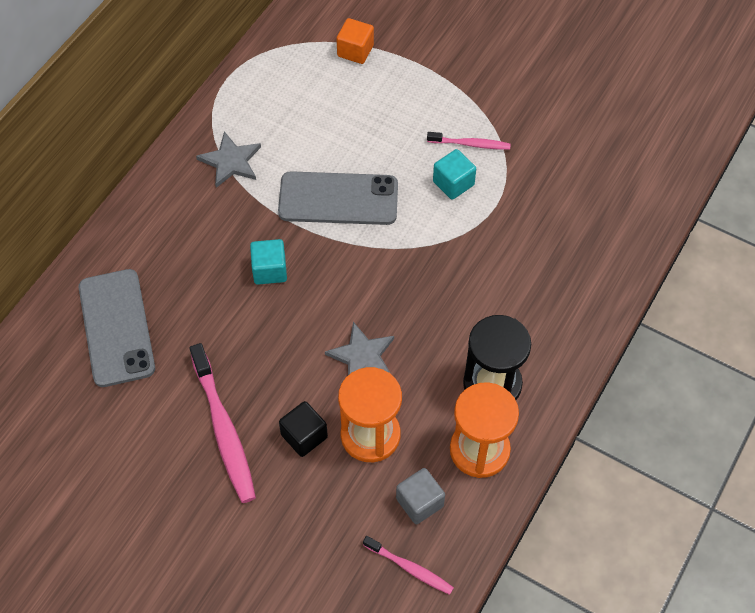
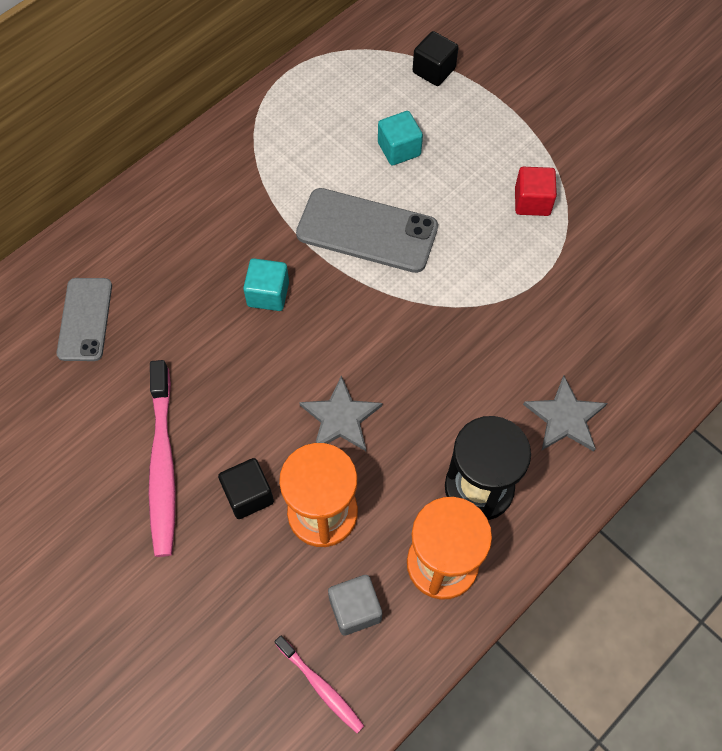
camera: 15 degrees right, 5 degrees up
(116, 327) = (85, 319): grey phone -> grey phone, size x0.66
(230, 161) = (263, 163): grey star -> grey star (565, 417)
(355, 51) = (434, 70): orange cube -> black cube
(453, 183) = (500, 242): turquoise cube -> turquoise cube (399, 149)
(470, 144) = (532, 202): pink toothbrush -> red cube

